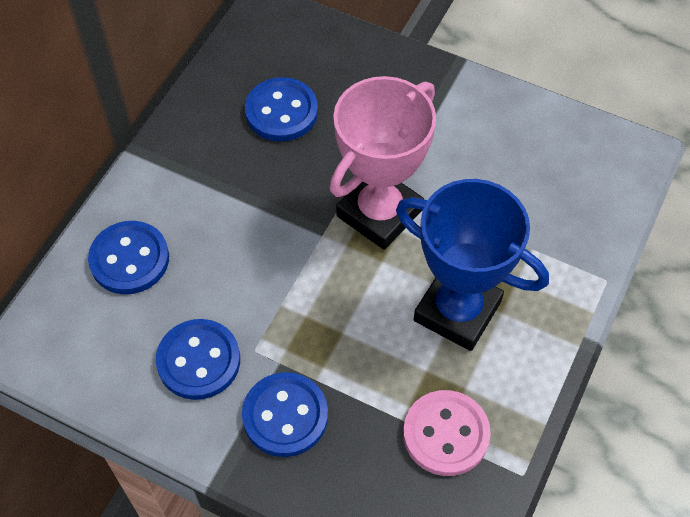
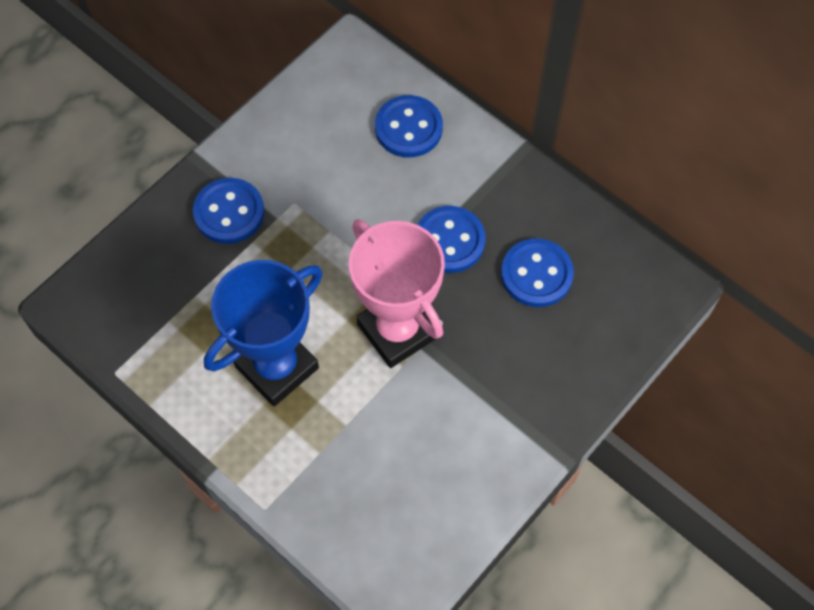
camera: 105 degrees right, 5 degrees up
(198, 361) = (298, 162): blue button -> blue button (449, 241)
(446, 434) = (170, 324): pink button -> none

